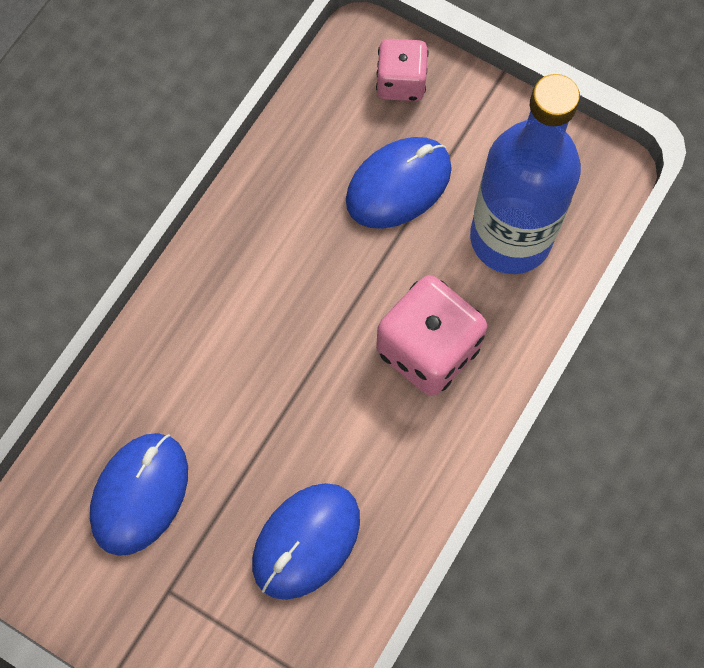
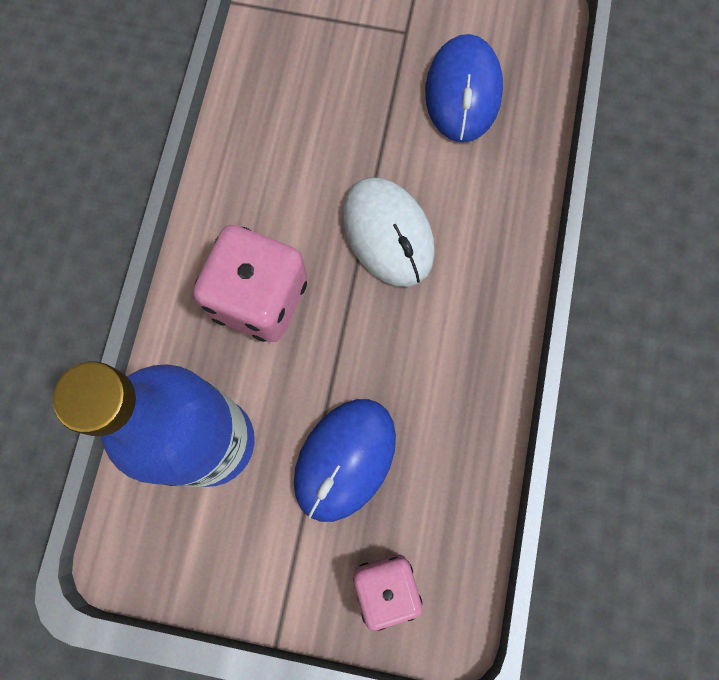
camera: 160 degrees right, 5 degrees up
(281, 369) = (388, 234): none -> white mouse
(306, 541) = (309, 102): blue mouse -> none

